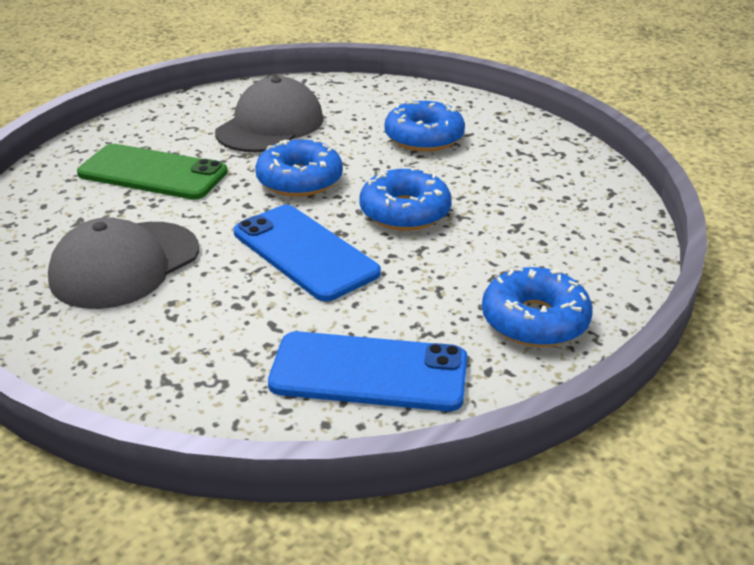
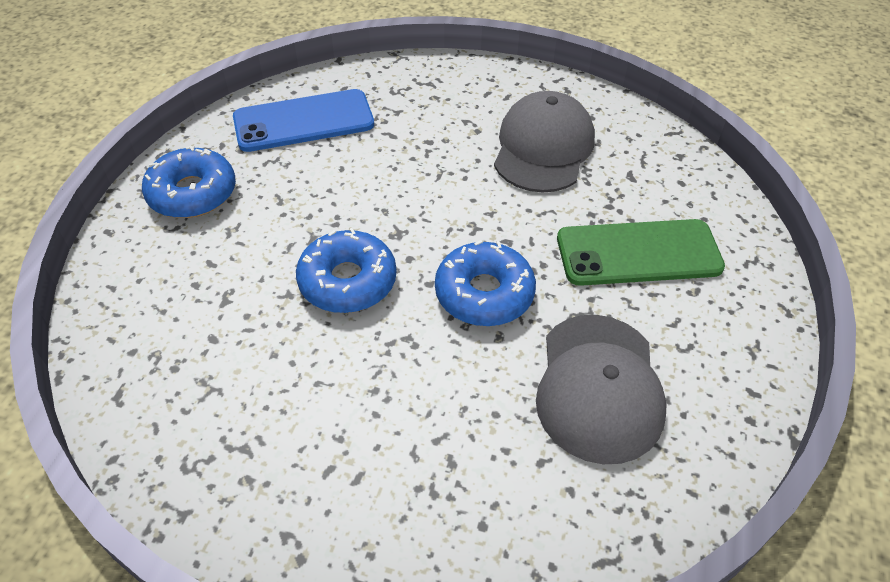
camera: 155 degrees right, 15 degrees up
(304, 252) = (412, 202): blue phone -> none
(424, 137) = (386, 434): blue donut -> none

